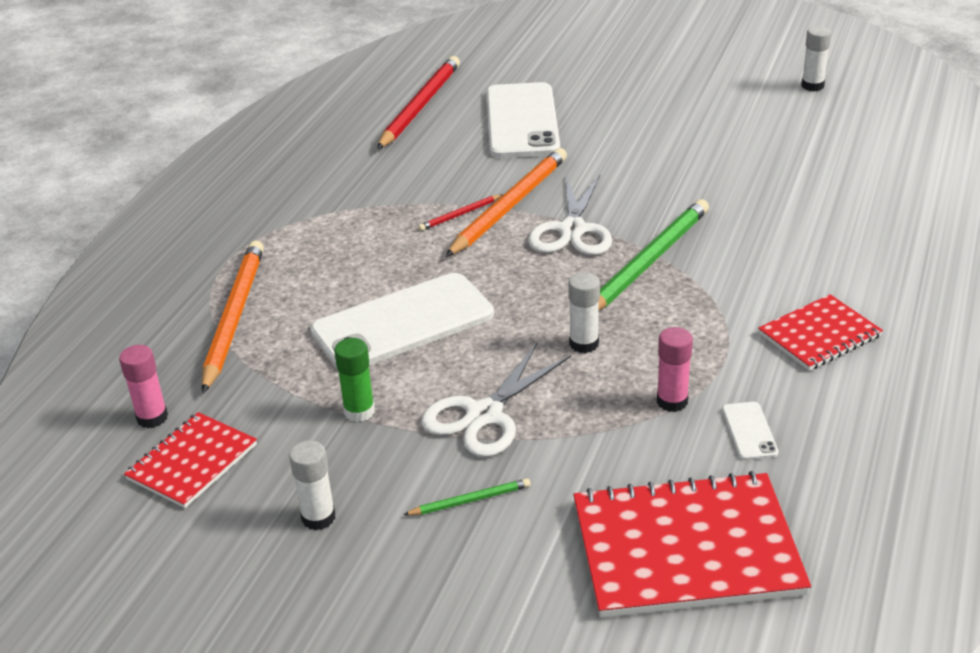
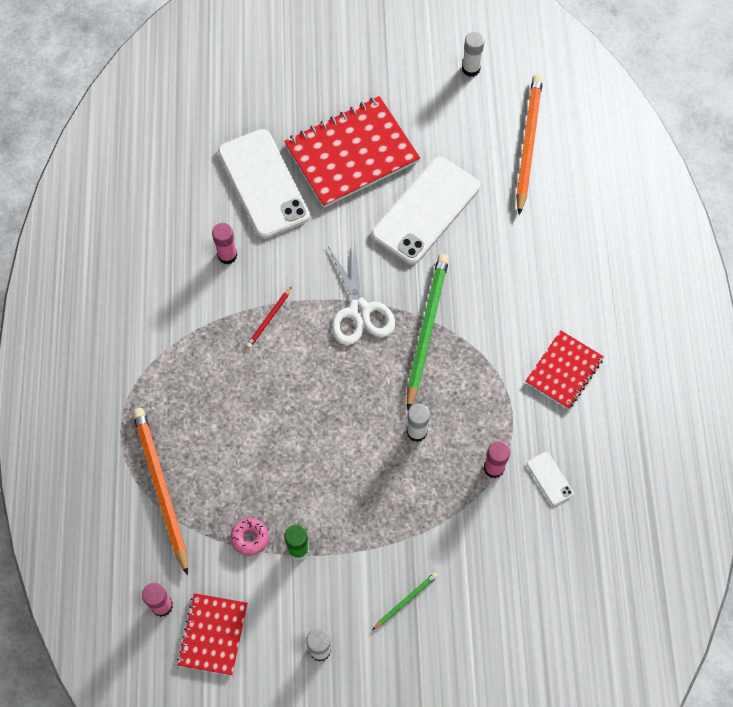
camera: 25 degrees left, 30 degrees up
(305, 385) = (249, 538): none -> pink donut
(403, 323) = (285, 453): white phone -> white phone (426, 211)
(420, 106) = (171, 186): red pencil -> none
(445, 161) = (227, 255): none -> pink glue stick
(484, 415) = (381, 523): white scissors -> none
(509, 206) = (301, 296): orange pencil -> orange pencil (528, 143)
(686, 549) = (547, 591): red notebook -> red notebook (352, 154)

